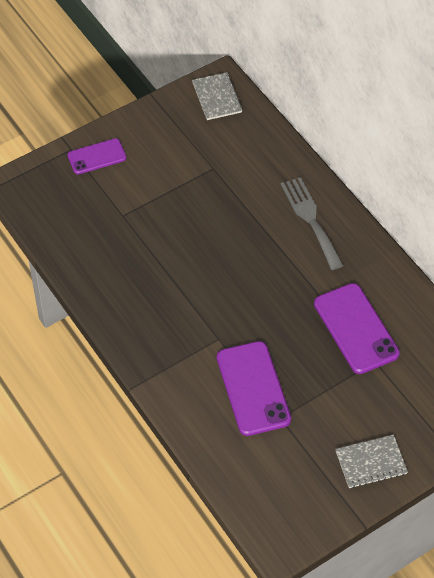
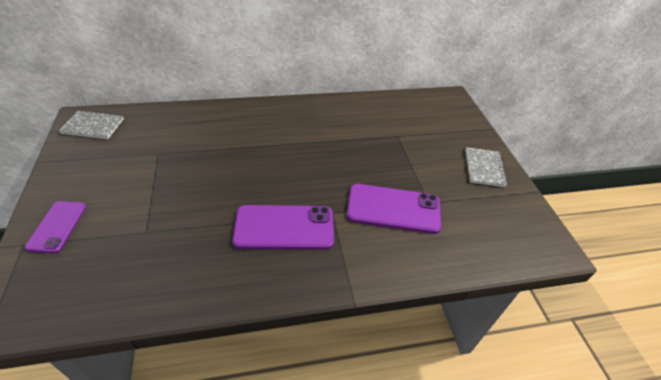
camera: 70 degrees left, 10 degrees down
(310, 219) = (255, 121): grey fork -> none
(355, 328) = (365, 134): purple phone -> purple phone (284, 228)

